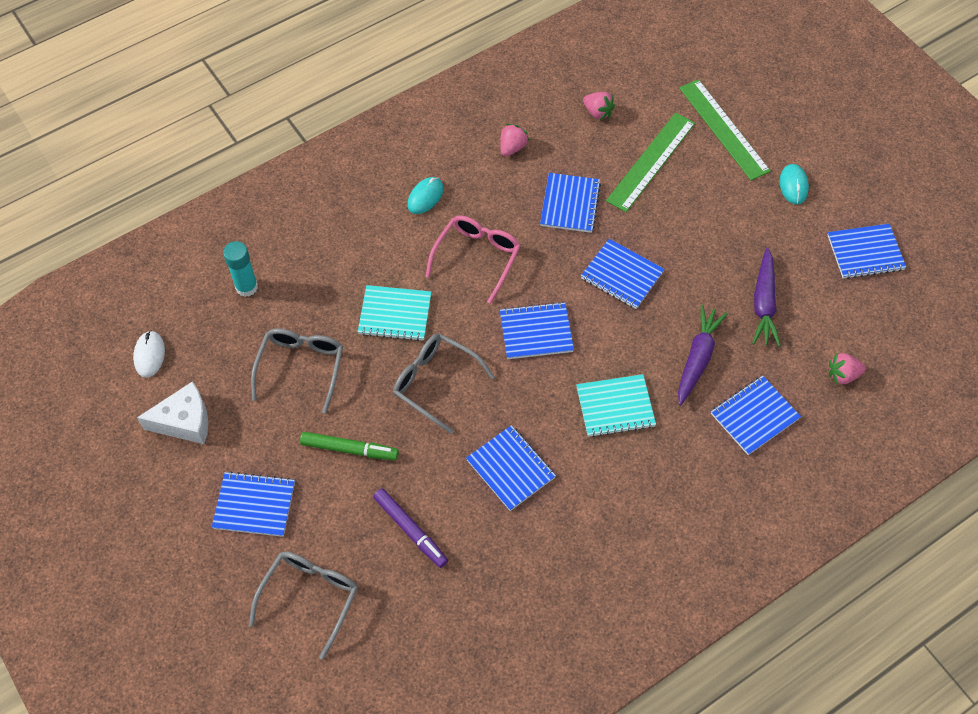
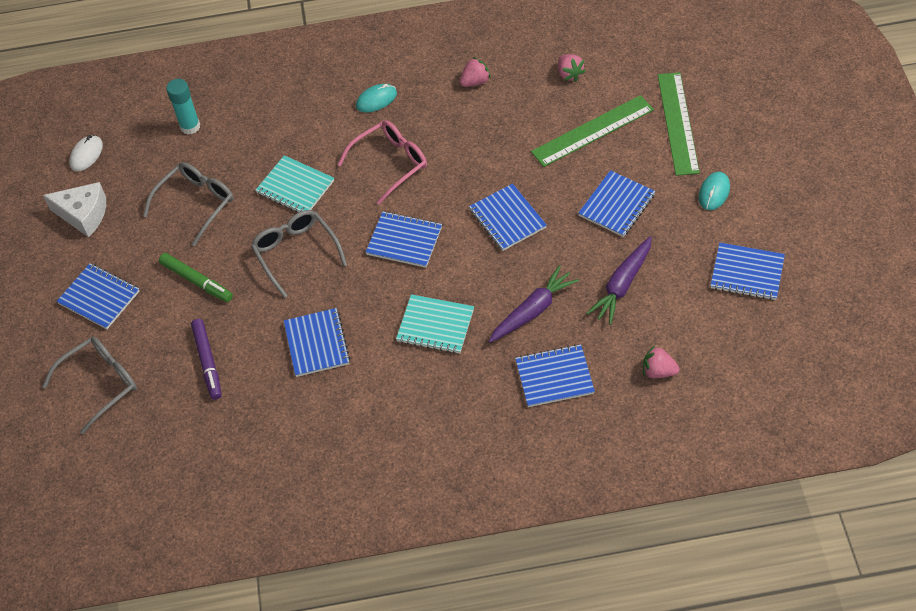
camera: 30 degrees right, 5 degrees down
(570, 204) = (497, 145): blue notebook -> blue notebook (617, 205)

